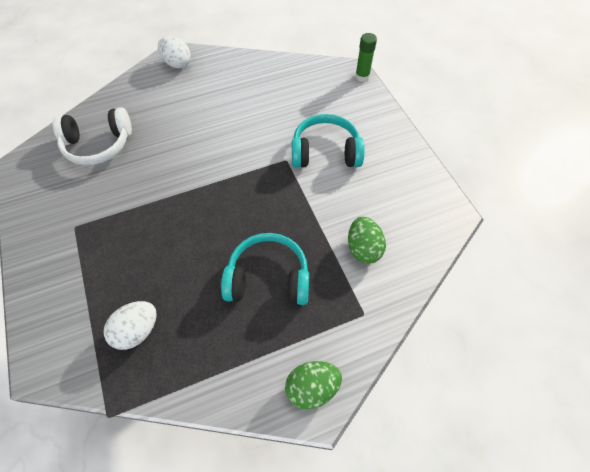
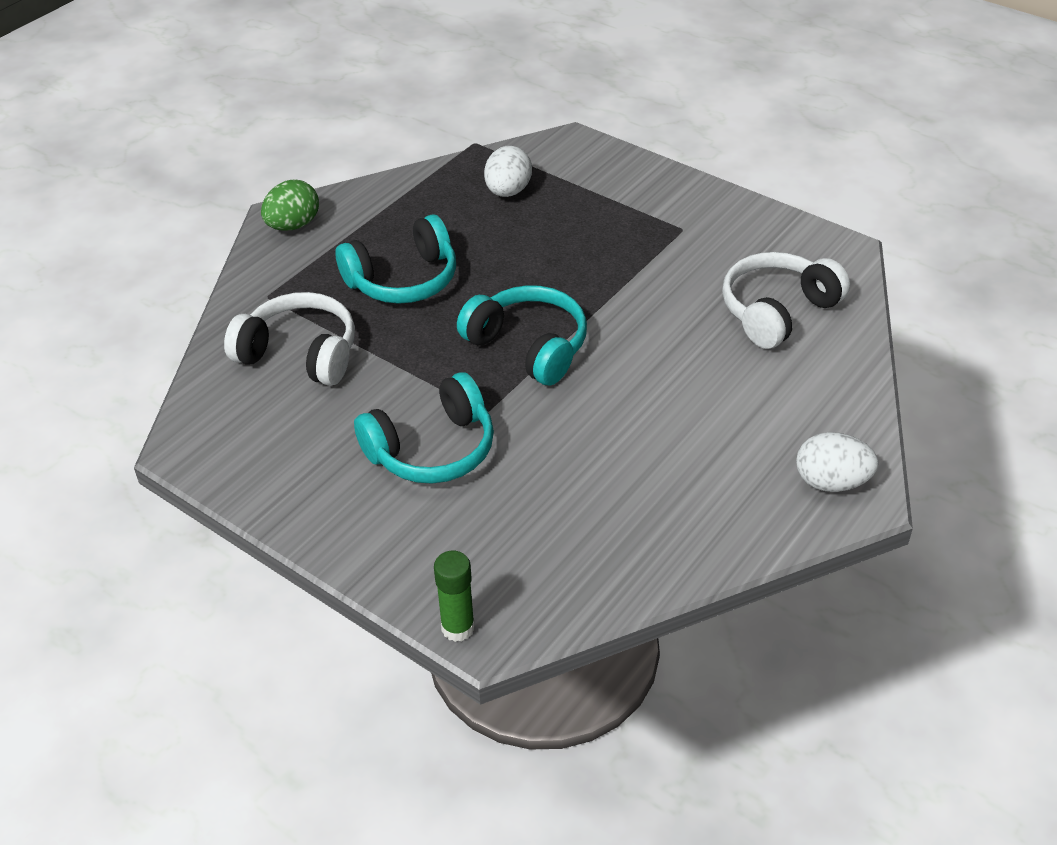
camera: 150 degrees right, 15 degrees down
(235, 187) = (528, 346): none -> turquoise headphones
(363, 248) = (300, 354): green egg -> white headphones

